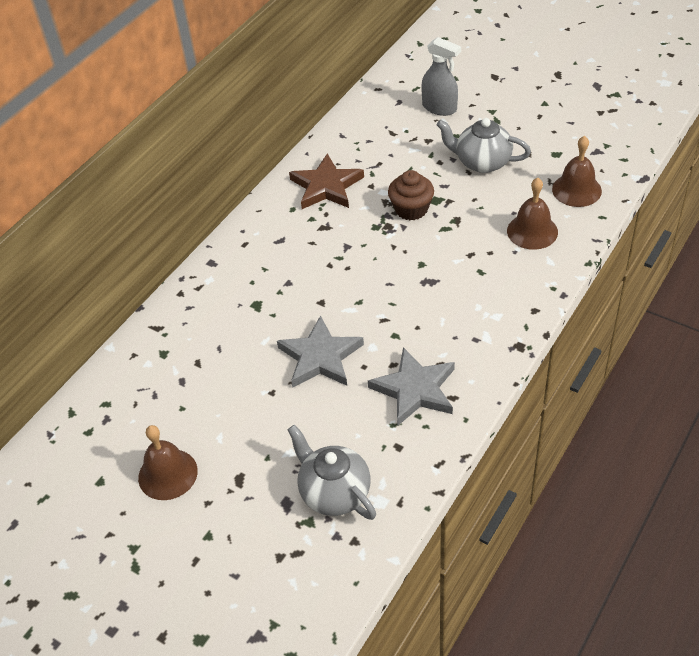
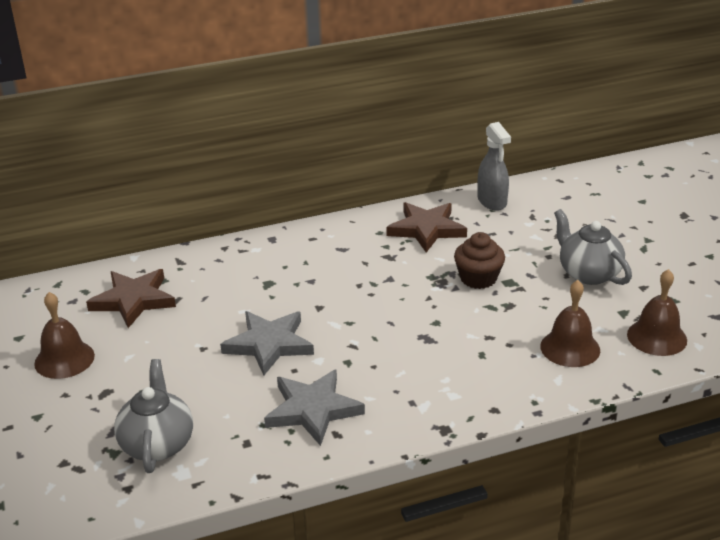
camera: 35 degrees right, 15 degrees down
(161, 386) = (133, 300): none -> brown star
(439, 108) = (599, 216): grey spray bottle -> grey spray bottle (492, 201)

